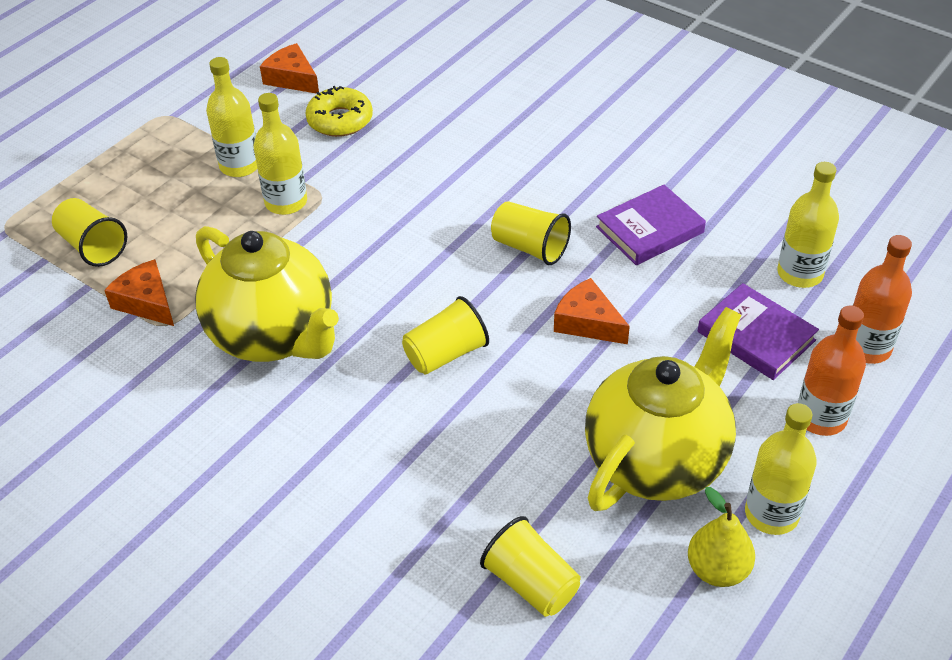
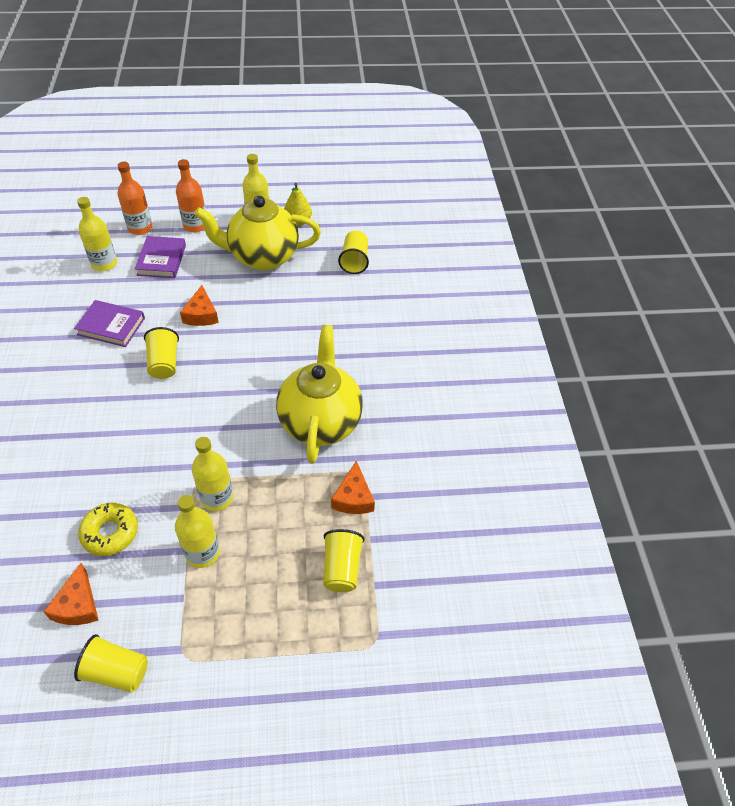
camera: 135 degrees left, 5 degrees up
(445, 354) = (268, 350): yellow cup -> yellow cup (117, 671)

